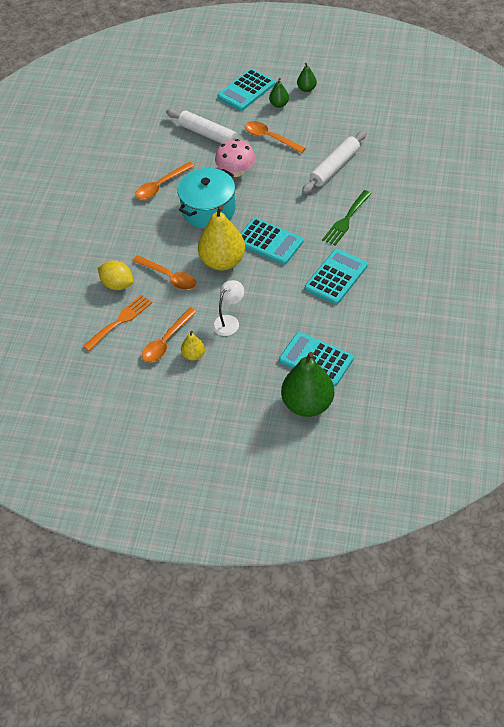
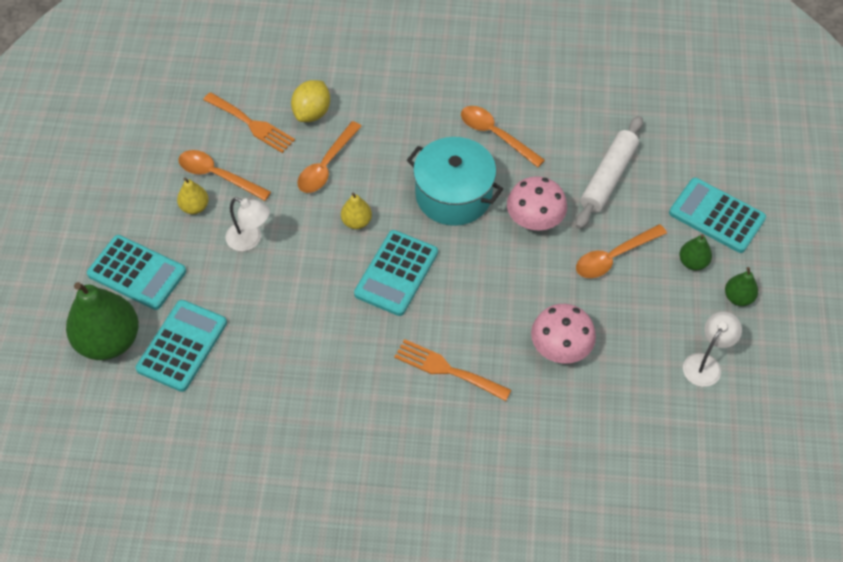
camera: 80 degrees right, 5 degrees up
(223, 261) = (356, 222): yellow pear -> yellow pear, size x0.48
(270, 138) = (614, 257): orange spoon -> orange spoon turned 150 degrees counterclockwise
(334, 167) = (560, 348): white rolling pin -> pink mushroom
(336, 277) = (332, 362): turquoise calculator -> turquoise calculator (137, 273)
(346, 220) = (447, 369): green fork -> orange fork
(350, 107) = (706, 363): none -> white lamp

